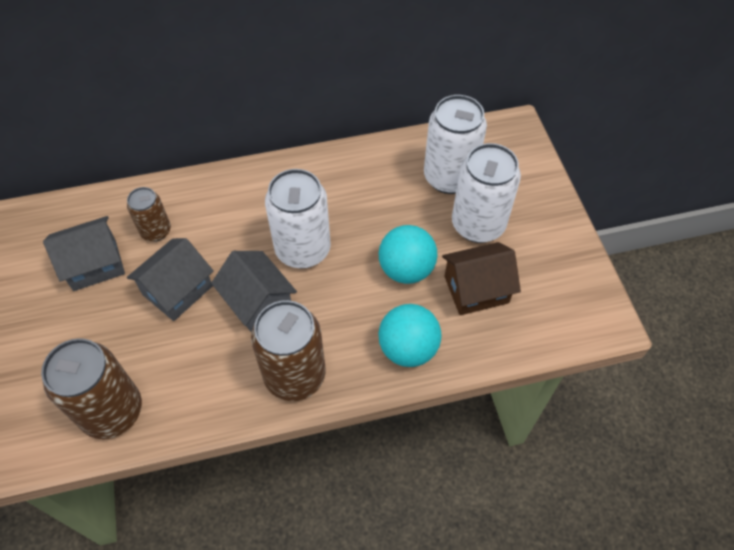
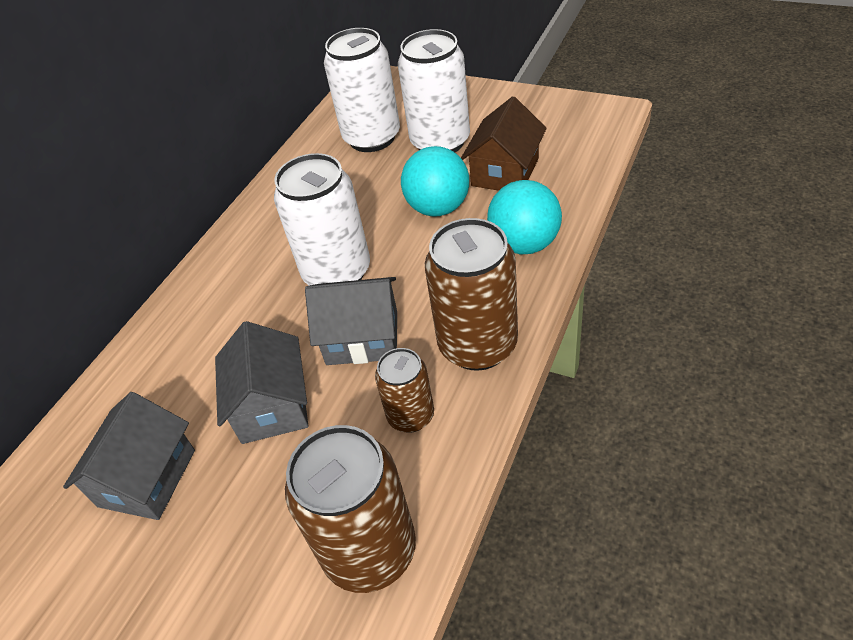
camera: 45 degrees left, 10 degrees down
(156, 231) = (173, 392): brown can -> brown can (411, 416)

